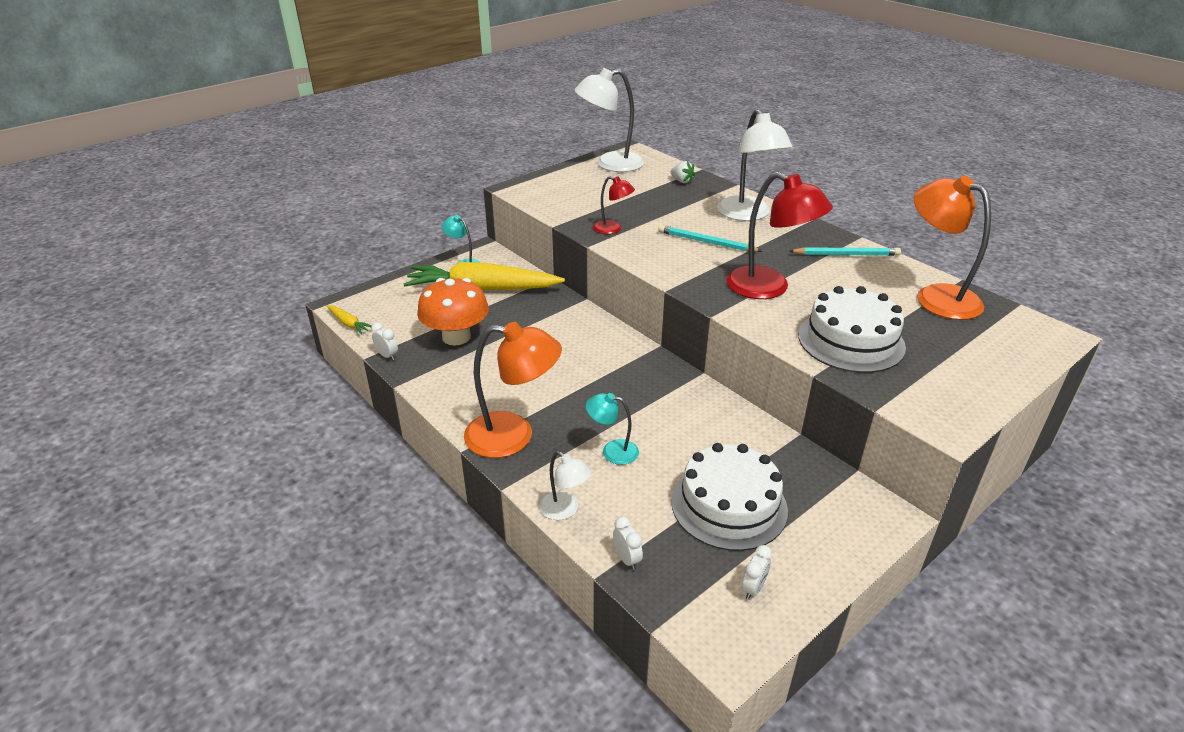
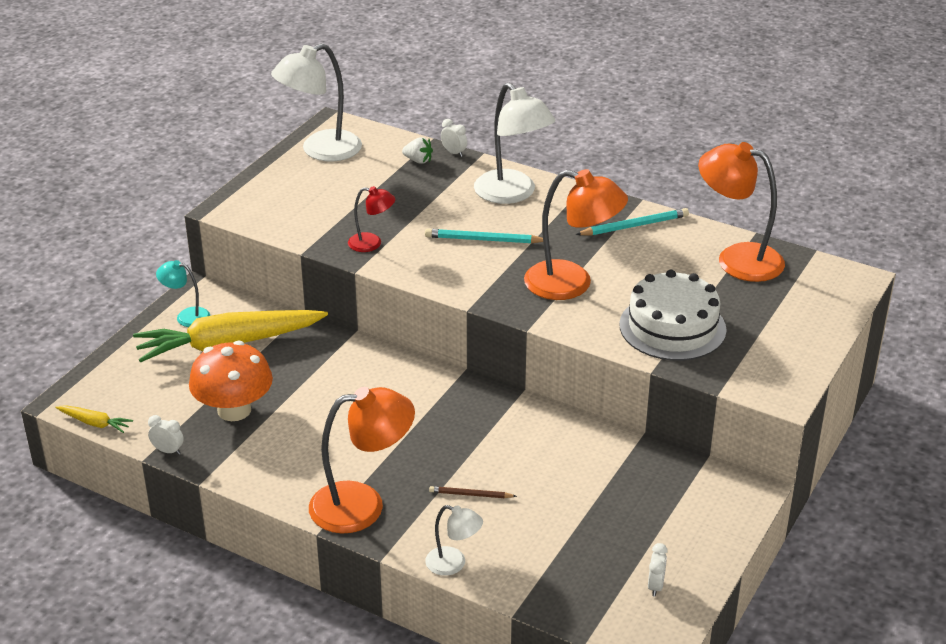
camera: 20 degrees left, 0 degrees up
(612, 451) = (471, 494): turquoise lamp -> brown pencil
(627, 559) = (533, 592): white clock -> white clock (454, 153)
(729, 505) = (605, 518): white cake -> none
(769, 288) = (572, 284): red lamp -> orange lamp

